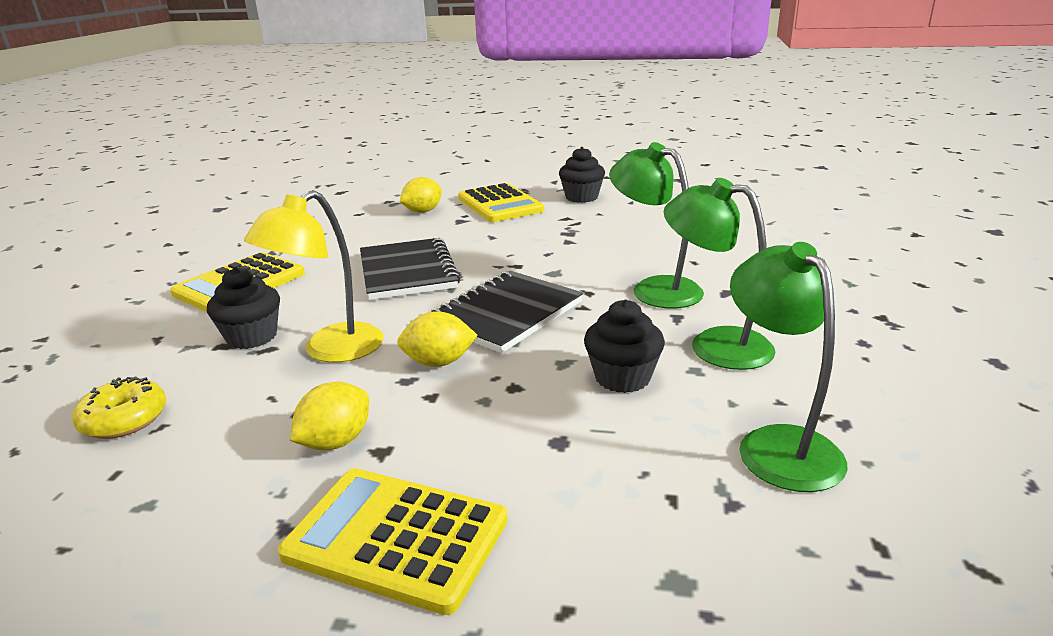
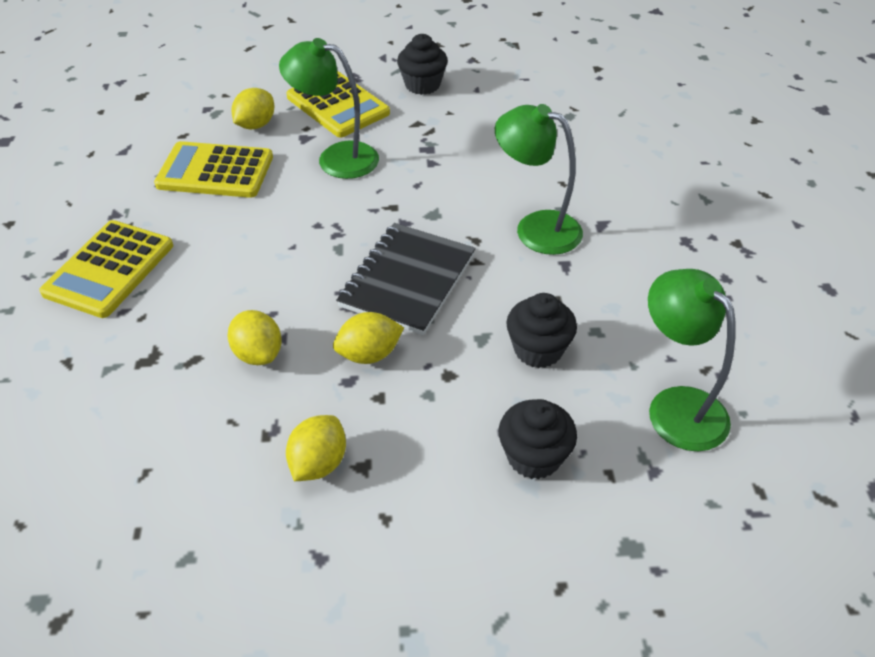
camera: 15 degrees left, 20 degrees up
(124, 420) = (104, 471): yellow donut -> none
(252, 337) = (168, 346): black cupcake -> black cupcake (534, 457)
(330, 351) = (258, 354): yellow lamp -> yellow lemon
(396, 538) = (414, 550): yellow calculator -> yellow calculator (215, 171)
(408, 272) = (284, 229): black notebook -> none
(714, 344) = (605, 297): green lamp -> green lamp (336, 158)

